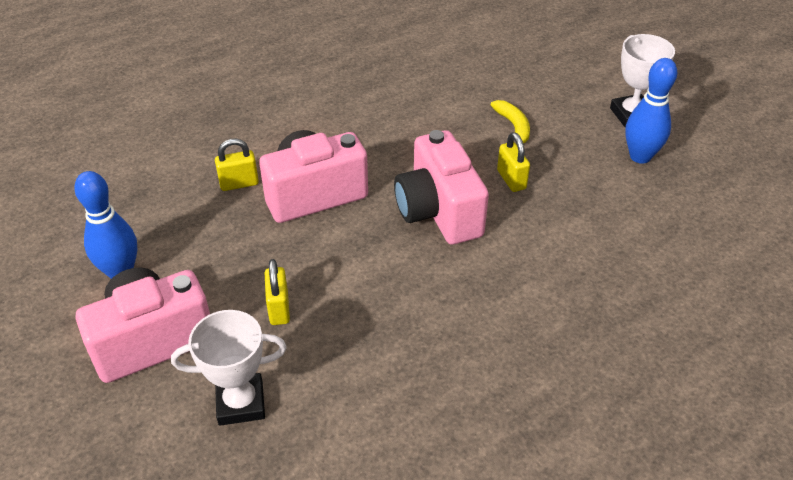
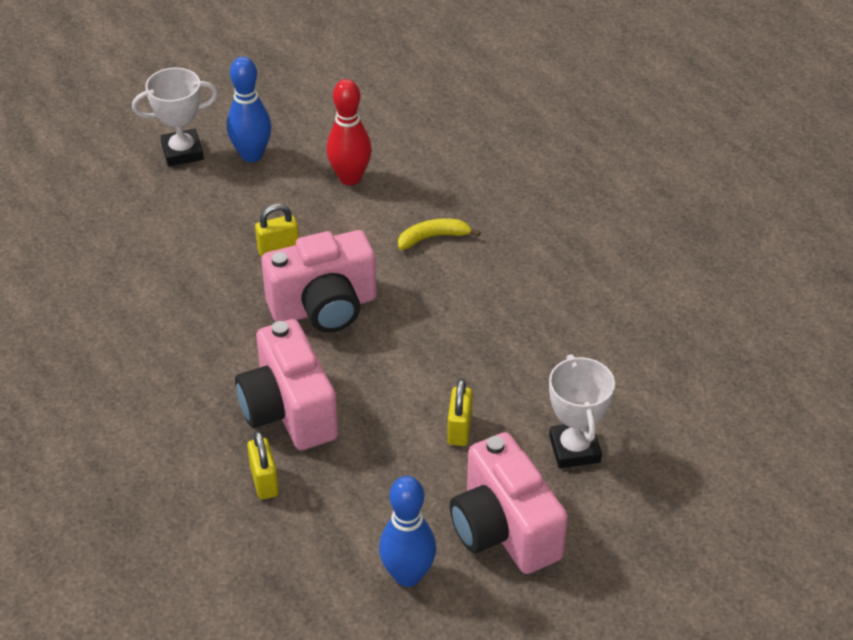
camera: 90 degrees left, 0 degrees up
(279, 309) = (459, 429): yellow padlock -> yellow padlock turned 75 degrees counterclockwise
(513, 127) = (190, 242): yellow banana -> yellow banana (433, 237)
(625, 225) = (350, 178): none -> red bowling pin

